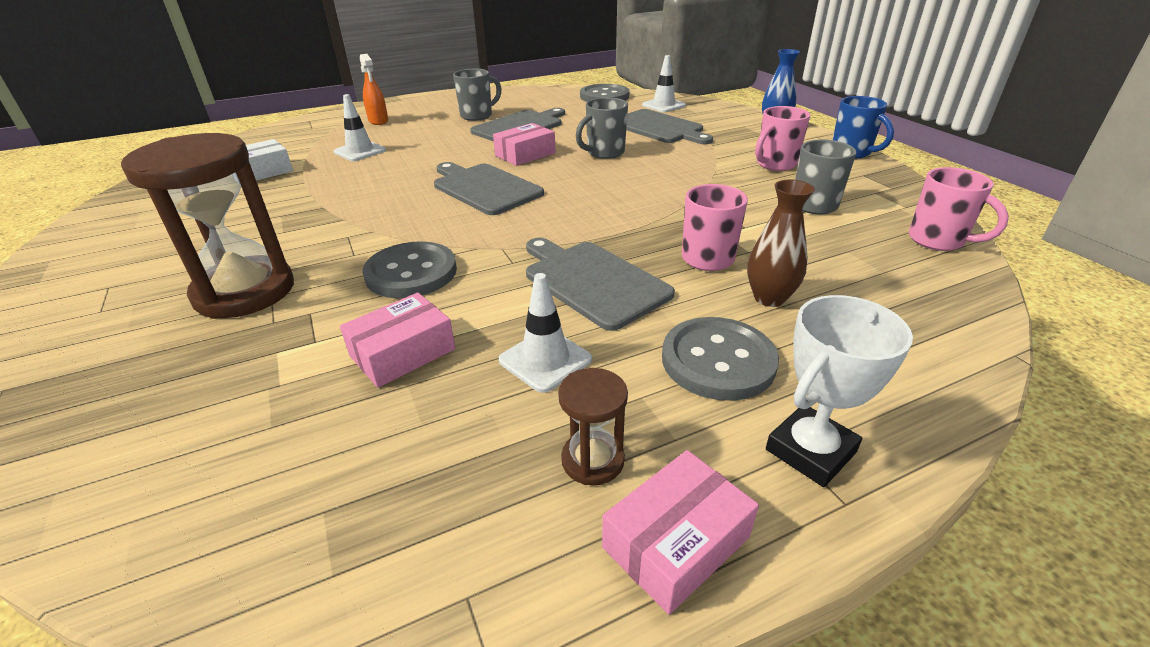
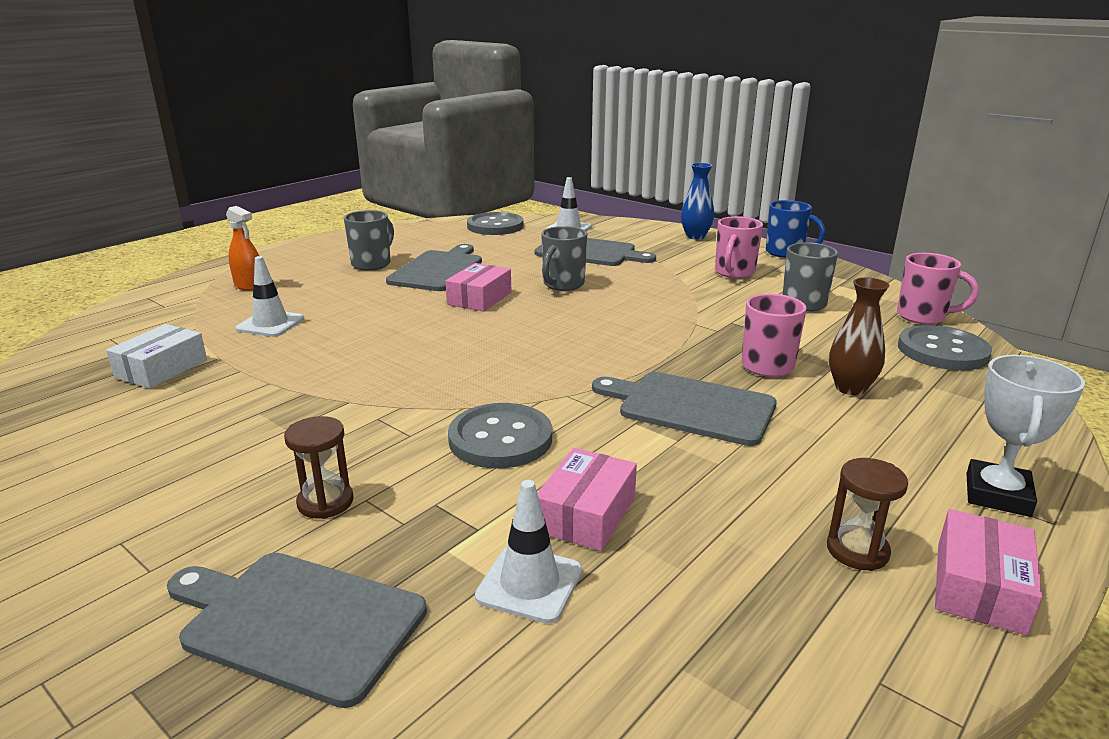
camera: 25 degrees left, 10 degrees down
(245, 291) = (325, 502): brown hourglass -> brown hourglass, size x0.46
(484, 188) = (476, 340): grey cutting board -> grey cutting board (297, 622)
(545, 360) = (727, 484): white traffic cone -> white traffic cone (529, 584)
(718, 361) = (865, 447): grey button -> grey button (942, 351)

